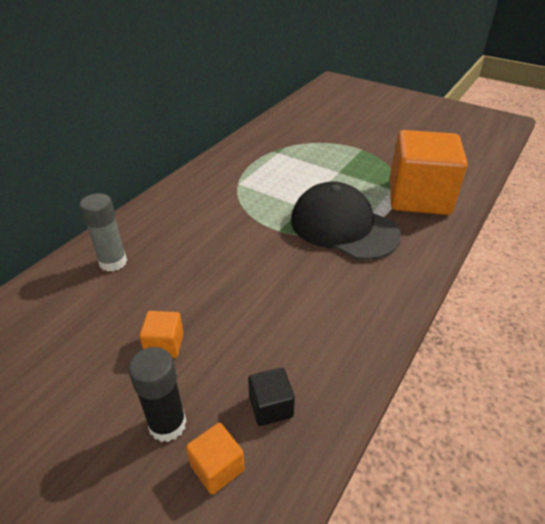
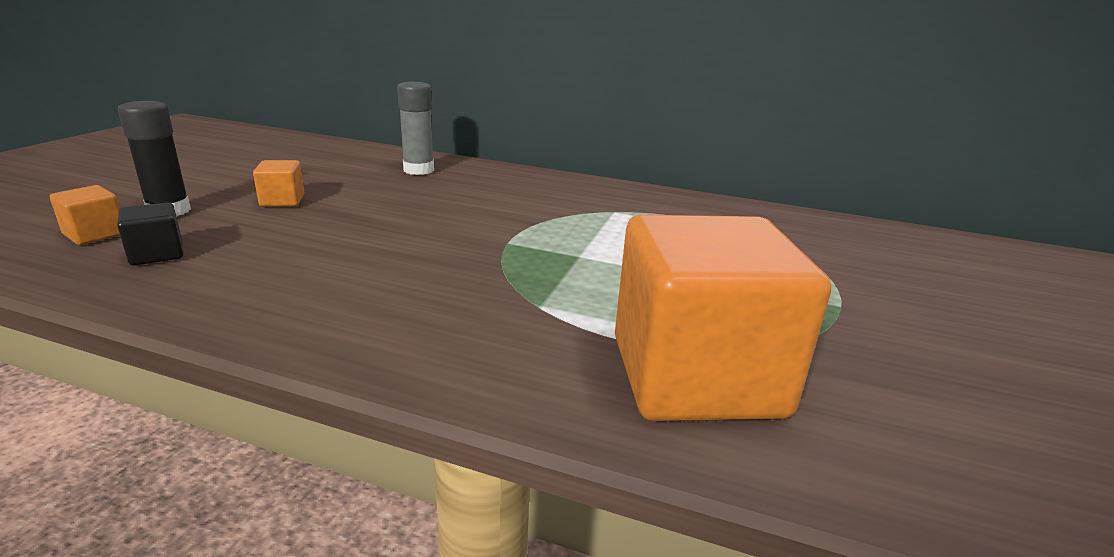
camera: 75 degrees right, 15 degrees down
(343, 227) = (536, 290): black cap -> none

